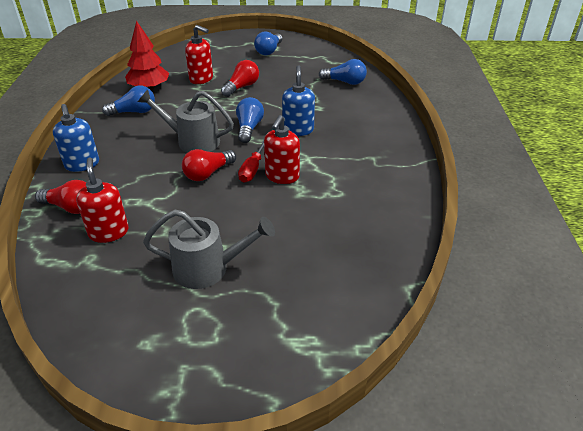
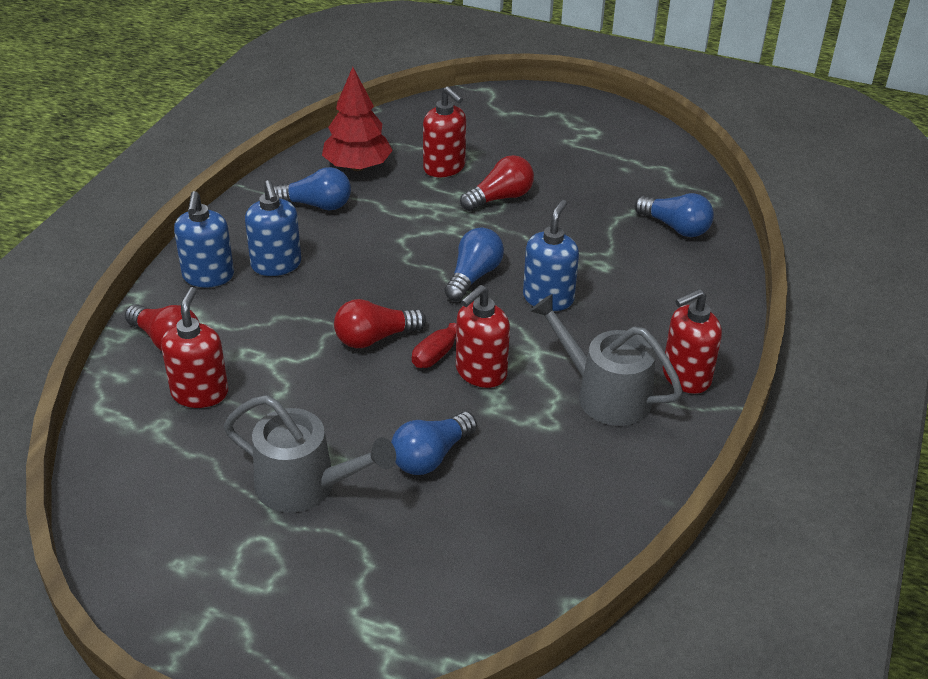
camera: 20 degrees right, 0 degrees up
(124, 148) = (276, 265): none -> blue soap dispenser
(192, 141) = (378, 277): grey watering can -> grey watering can (604, 394)
(269, 51) = (580, 137): blue light bulb -> blue light bulb (431, 456)
(396, 151) = (685, 377): none -> red soap dispenser

